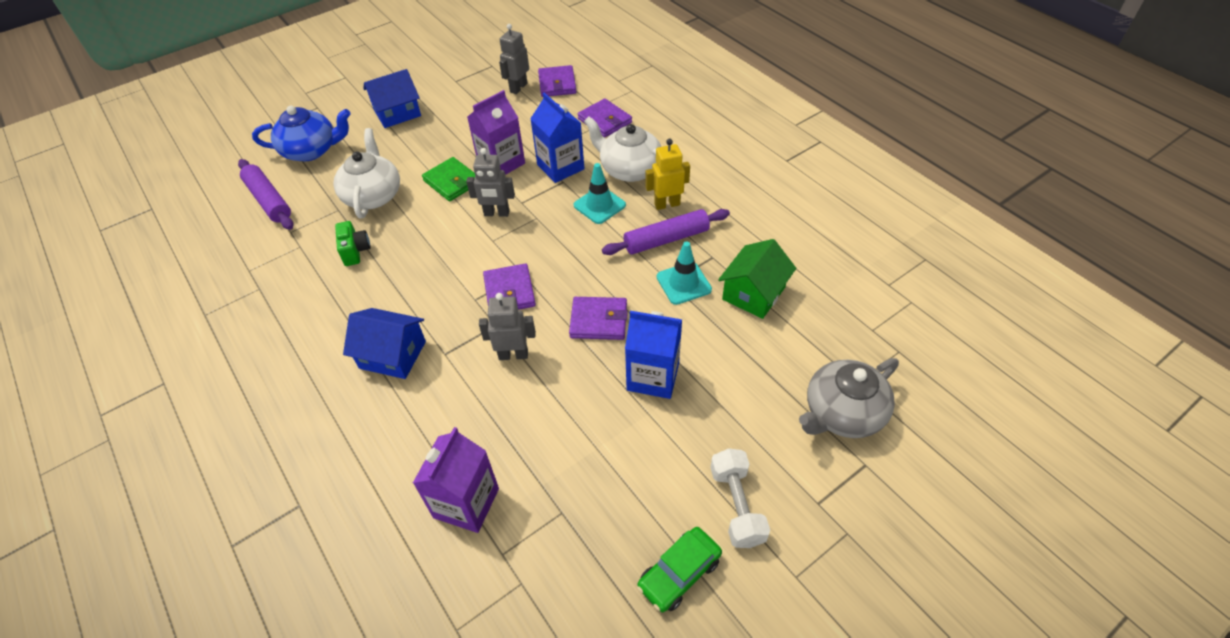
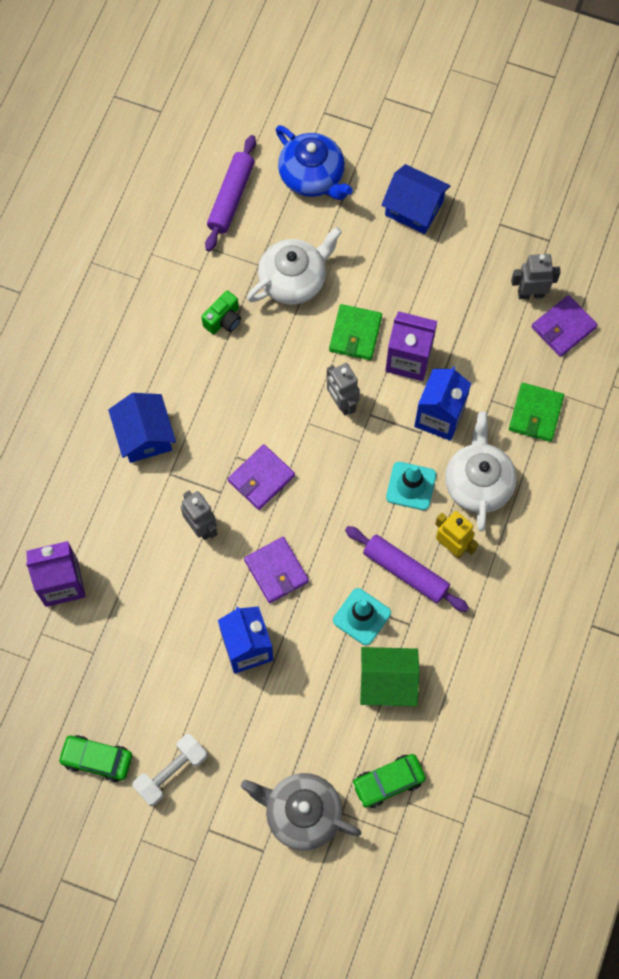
camera: 55 degrees right, 20 degrees up
(605, 121) = (535, 414): purple wallet -> green wallet
(846, 334) = (388, 782): none -> green car

